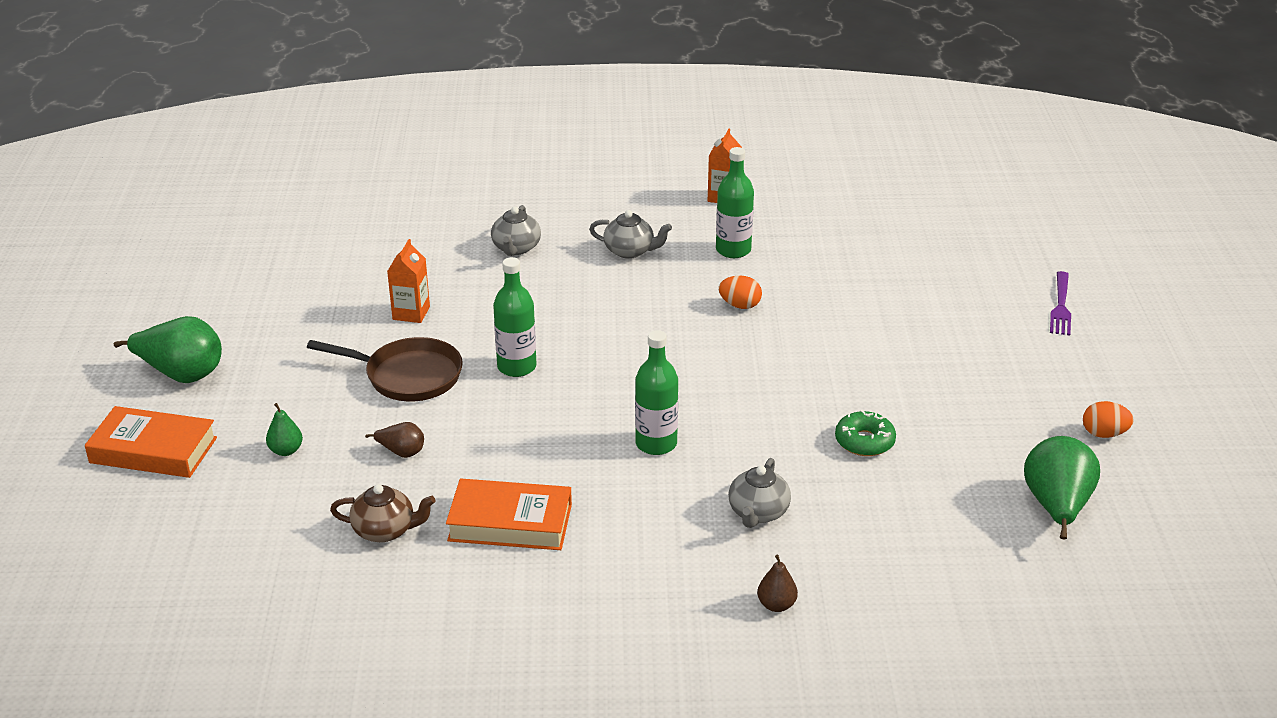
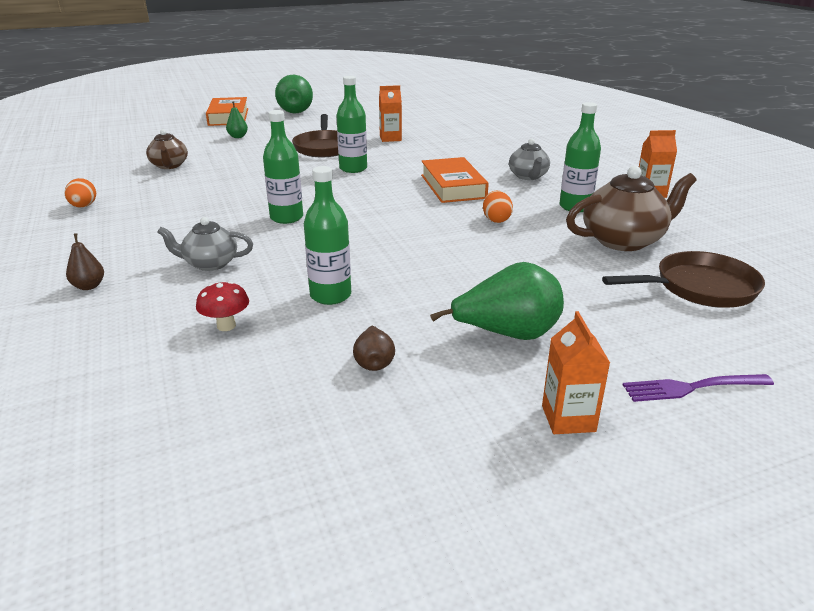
camera: 70 degrees right, 5 degrees down
(401, 452) = (246, 157): brown pear -> brown pear (374, 362)
(510, 523) = (182, 191): orange book -> orange book (453, 186)
(516, 248) = (491, 149): grey teapot -> none
(825, 251) = (624, 240): none -> brown teapot
(864, 441) = (330, 295): green donut -> green bottle
(900, 512) = (226, 326): none -> red mushroom
(928, 248) = (699, 288): none -> brown pan
(1056, 507) = (259, 425): green pear -> green pear (507, 334)
(1082, 368) = (568, 419): none -> orange carton
(1104, 434) = (431, 452): orange egg -> orange egg (83, 206)

